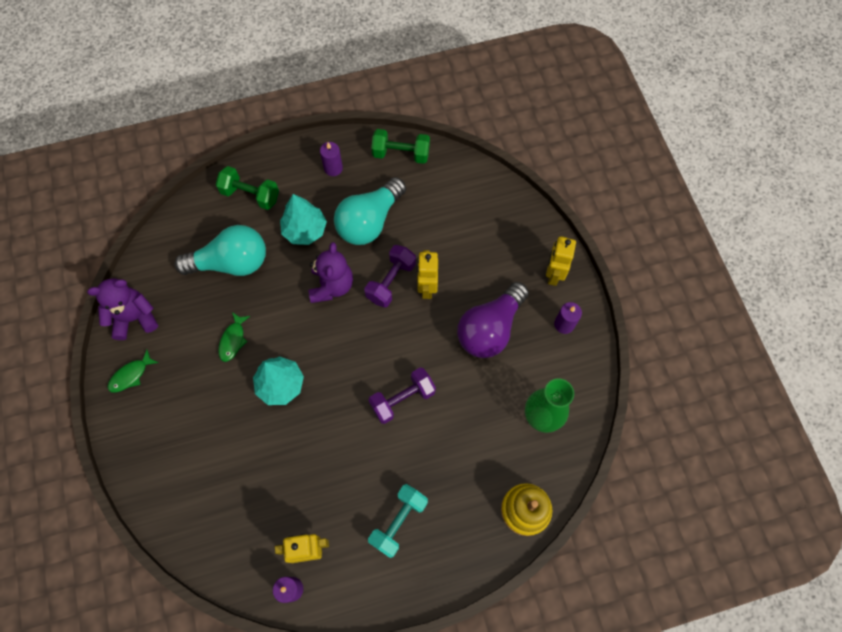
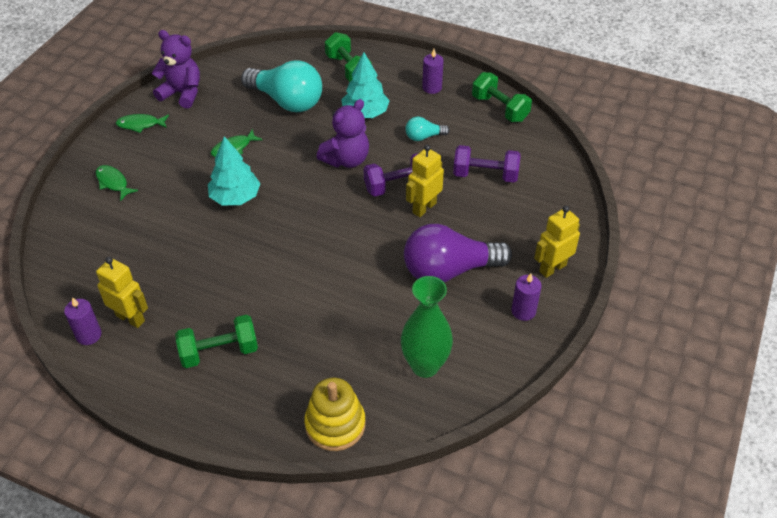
camera: 40 degrees right, 20 degrees down
(167, 447) = (113, 183): none -> green fish
(369, 221) = (424, 137): turquoise light bulb -> turquoise light bulb, size x0.47
(398, 522) = (219, 352): turquoise dumbbell -> green dumbbell
(402, 399) = (318, 269): purple dumbbell -> purple dumbbell (485, 175)

